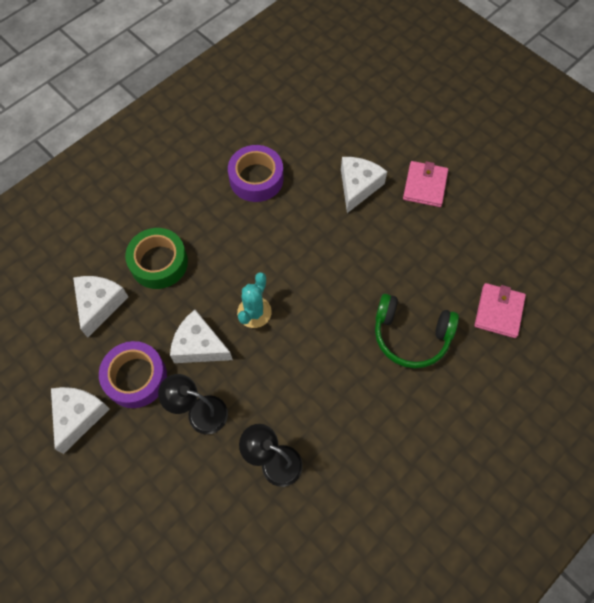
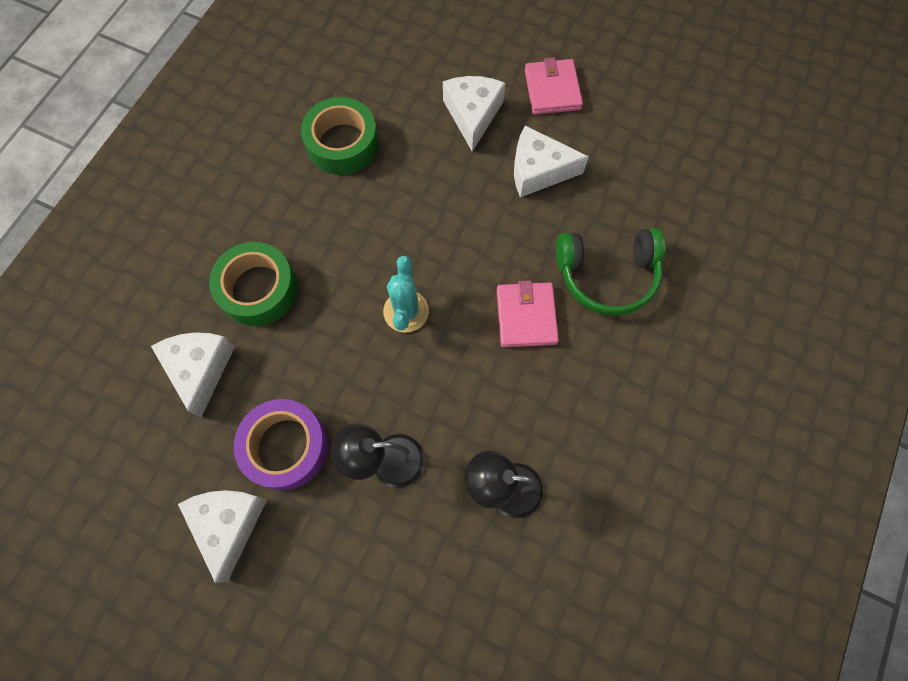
camera: 20 degrees left, 5 degrees up
(199, 345) = (352, 377): white cheese -> white cheese (538, 170)
(256, 178) = (342, 144): purple tape -> green tape
(499, 311) = (697, 212): pink wallet -> pink wallet (526, 316)

